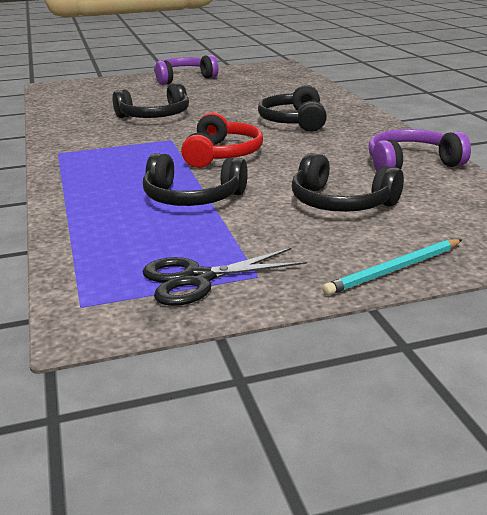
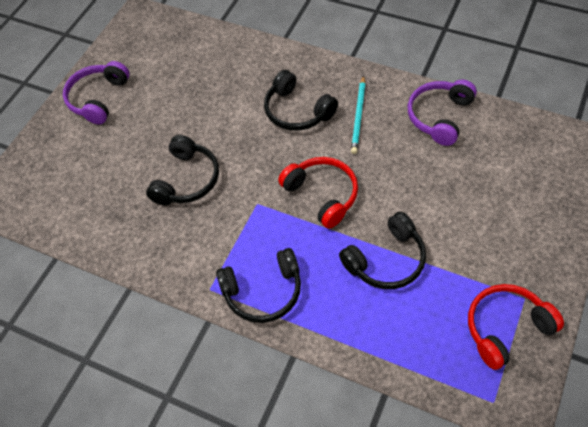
camera: 45 degrees left, 30 degrees up
(197, 279) = (506, 328): black scissors -> red headphones
(340, 203) = (465, 194): black headphones -> black headphones (263, 292)
(394, 270) = (566, 235): turquoise pencil -> turquoise pencil (358, 116)

